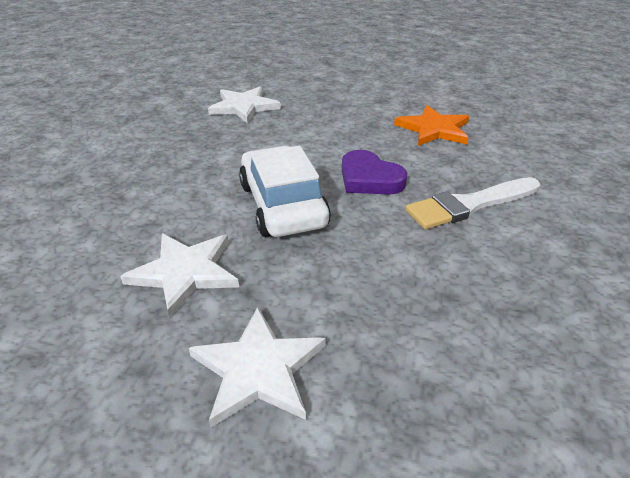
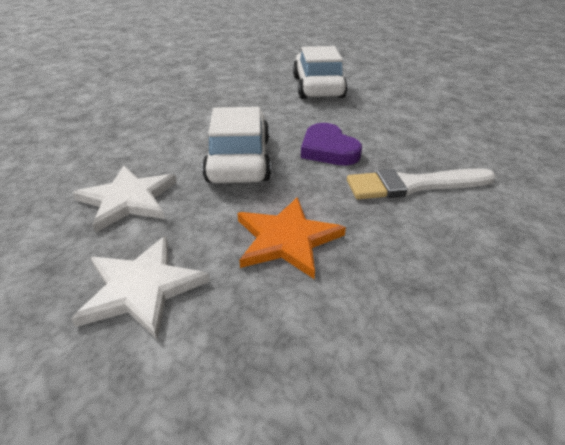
camera: 15 degrees right, 0 degrees up
(244, 107) = (250, 80): white star -> none
(322, 106) = (317, 87): none -> white car
(434, 129) = (412, 117): orange star -> orange star (286, 239)

